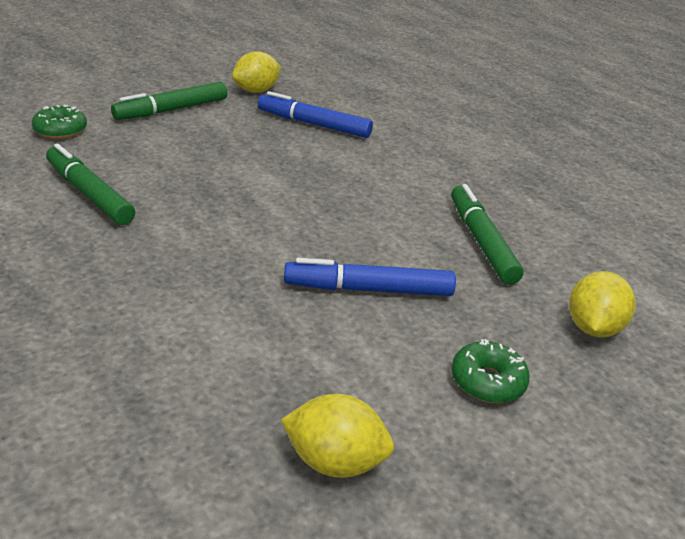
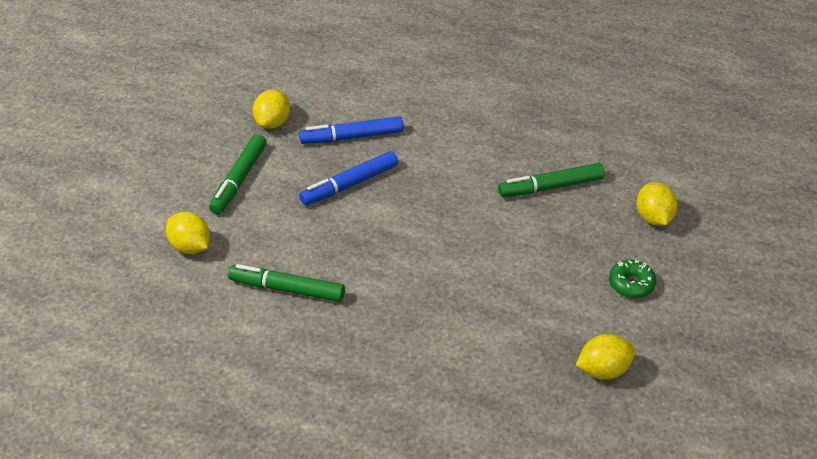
camera: 30 degrees left, 10 degrees up
(60, 130) = (190, 247): green donut -> yellow lemon
(368, 289) = (524, 261): blue marker -> blue marker (349, 184)
(481, 241) = (550, 187): green marker -> green marker turned 60 degrees counterclockwise

